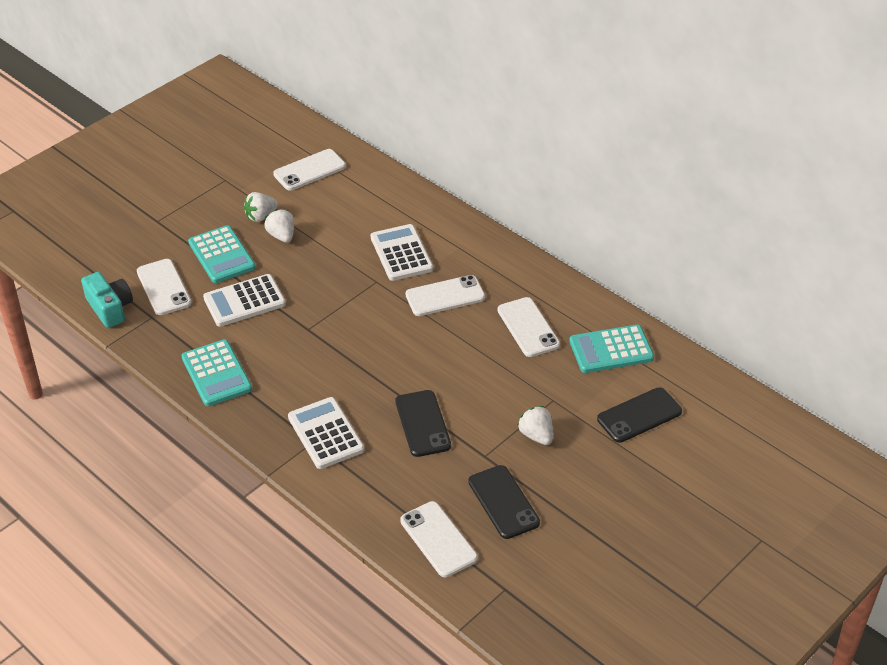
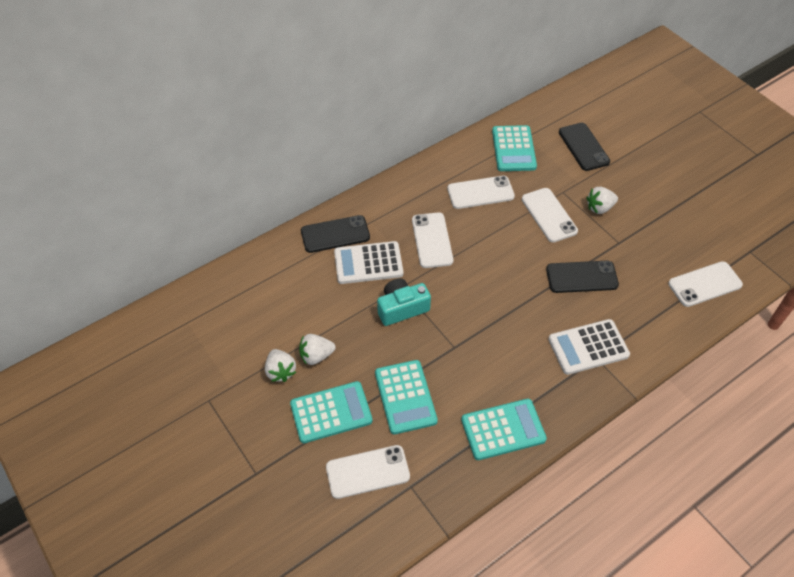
camera: 80 degrees left, 10 degrees up
(110, 308) = (389, 529): turquoise camera -> turquoise camera (402, 308)
(244, 301) = (405, 397): white calculator -> turquoise calculator
(309, 170) = (222, 321): white phone -> white phone (549, 215)
(503, 502) = (667, 239): black phone -> black phone (335, 234)

